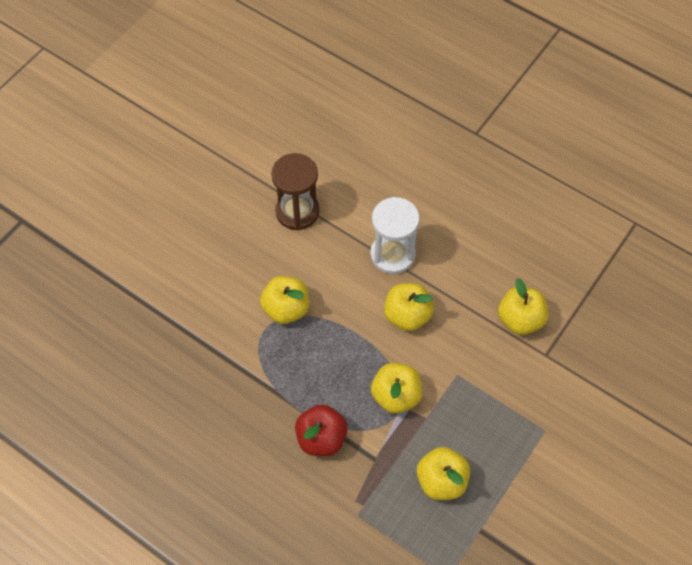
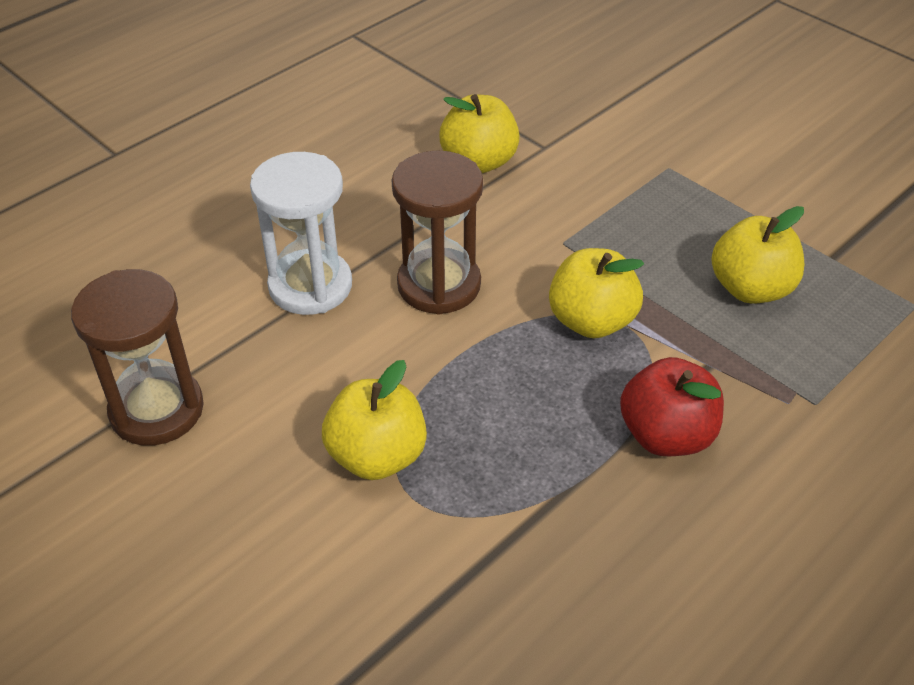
camera: 80 degrees left, 15 degrees down
(407, 316) = (439, 285): yellow apple -> brown hourglass

